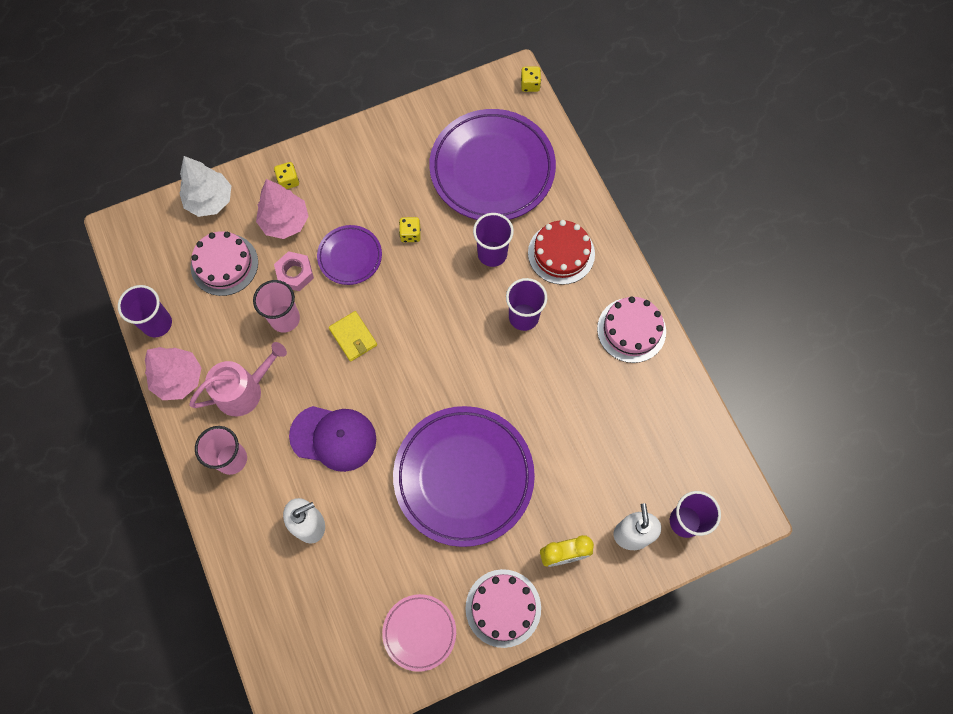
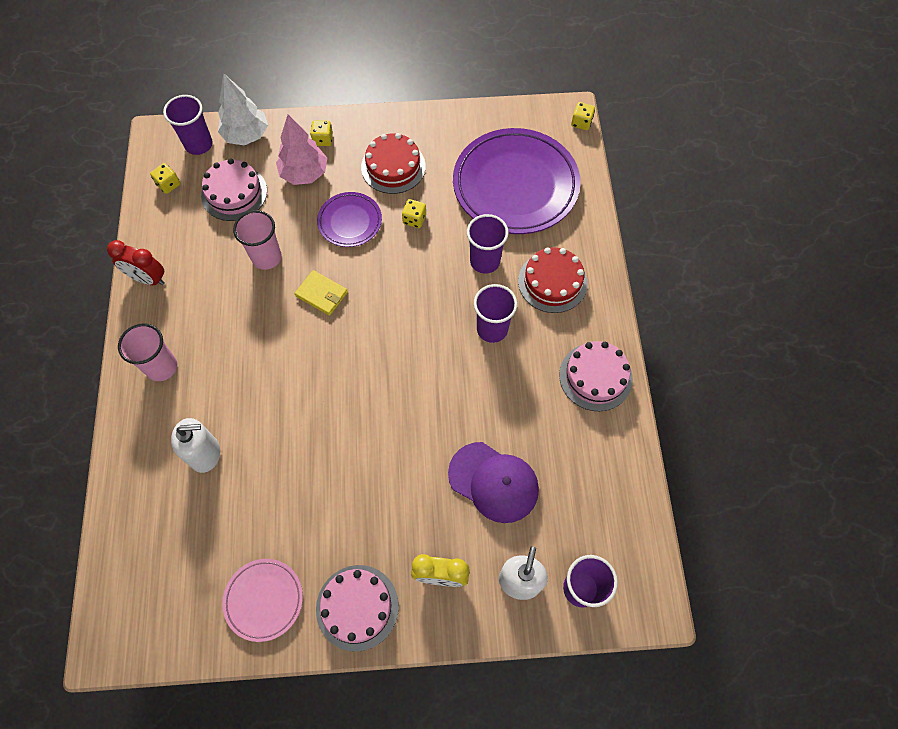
camera: 20 degrees right, 5 degrees down
(154, 277) = (168, 184): none -> yellow dice
(157, 323) = (152, 225): purple cup -> purple cup (199, 144)
(178, 379) = (148, 279): pink tree -> red clock
(244, 390) = (201, 309): pink watering can -> none
(295, 273) = (293, 221): pink nut -> none
(333, 438) = (263, 380): purple cap -> purple cap (493, 482)
(353, 337) = (322, 294): yellow wallet -> yellow wallet turned 45 degrees counterclockwise
(368, 187) = (393, 167): none -> red cake
(463, 477) = (371, 461): purple plate -> none

